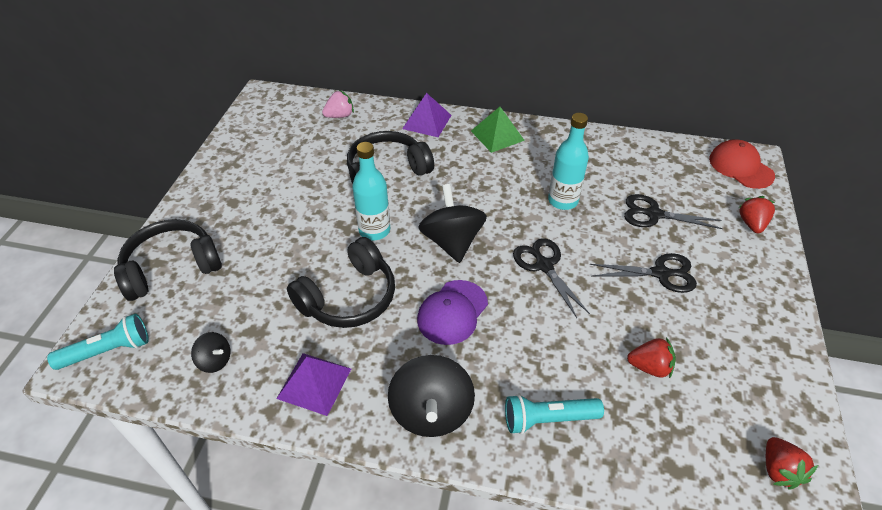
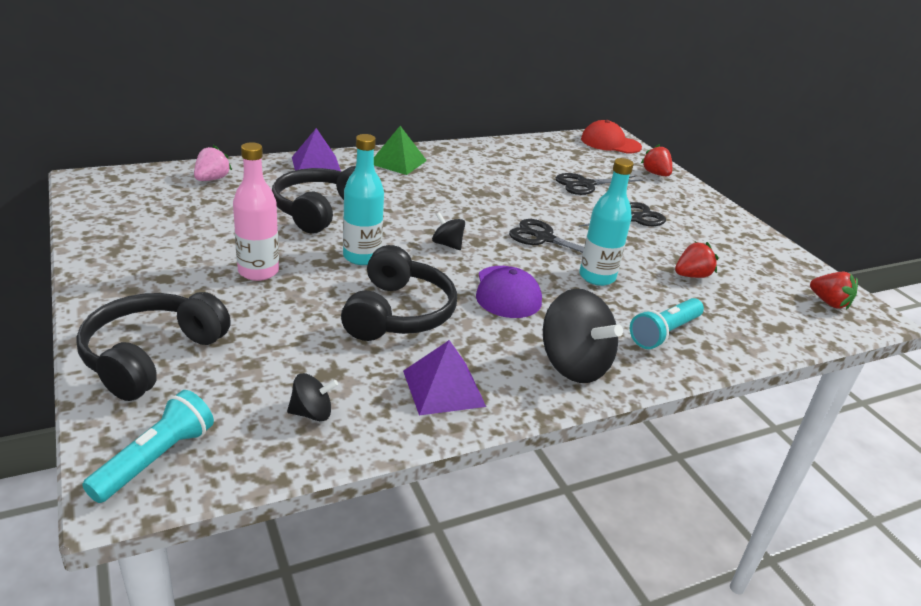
camera: 40 degrees left, 15 degrees down
(293, 218) = (258, 271): none -> pink bottle
(452, 242) = (447, 244): black spinning top -> black spinning top, size x0.50
(563, 201) = (508, 193): turquoise bottle -> turquoise bottle (597, 277)

